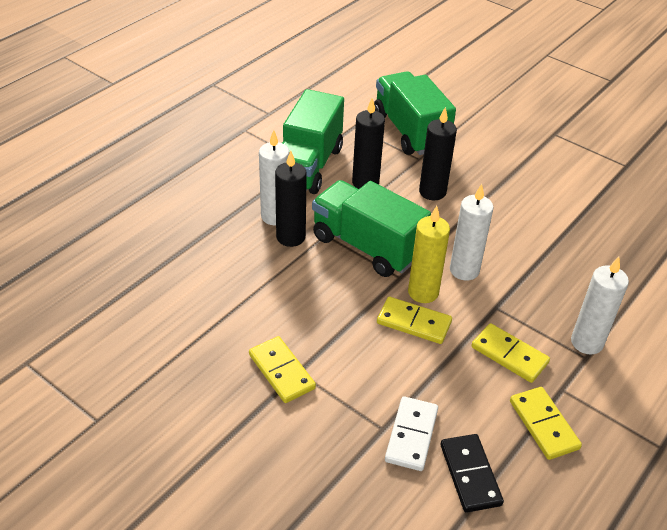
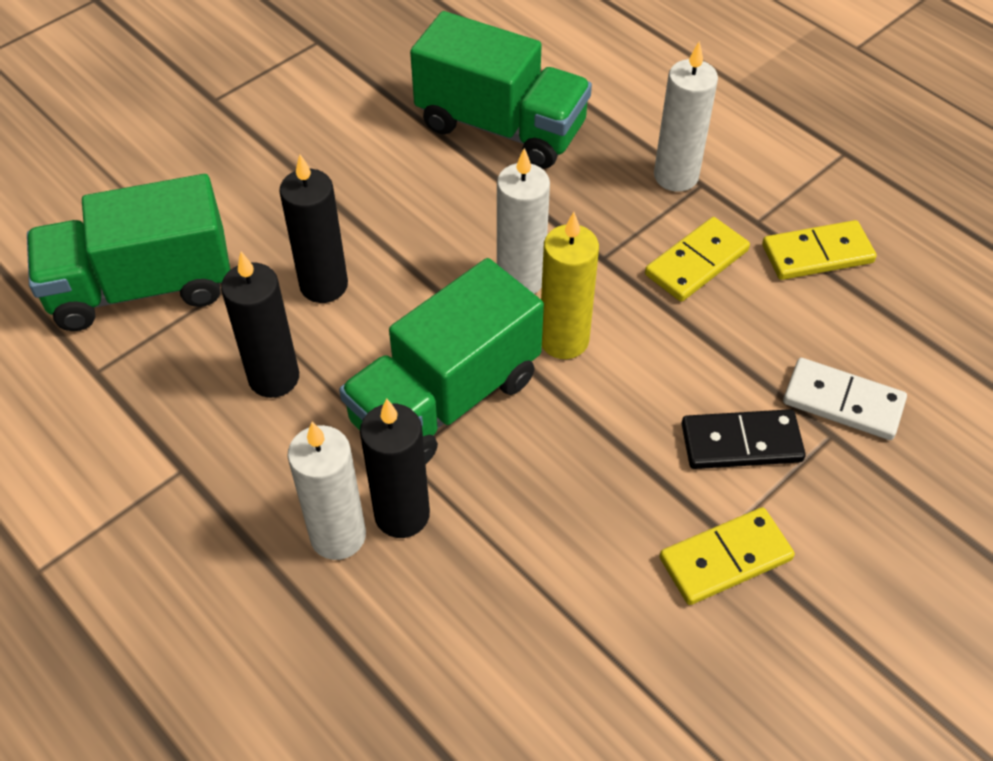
camera: 80 degrees left, 10 degrees up
(308, 166) = (199, 464): green truck -> green truck (501, 127)
(413, 323) = (628, 363): yellow domino -> none
(470, 474) = (902, 347): black domino -> black domino (741, 442)

